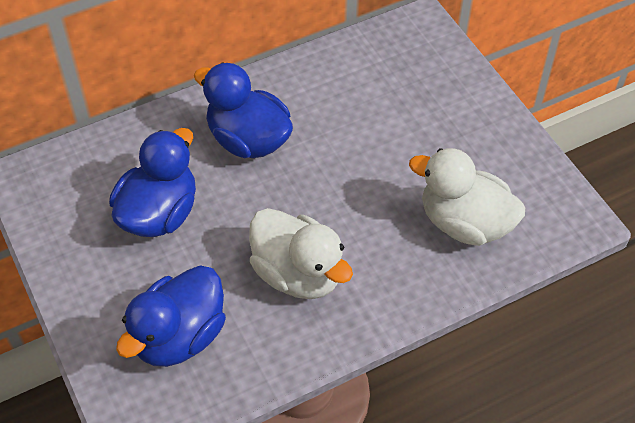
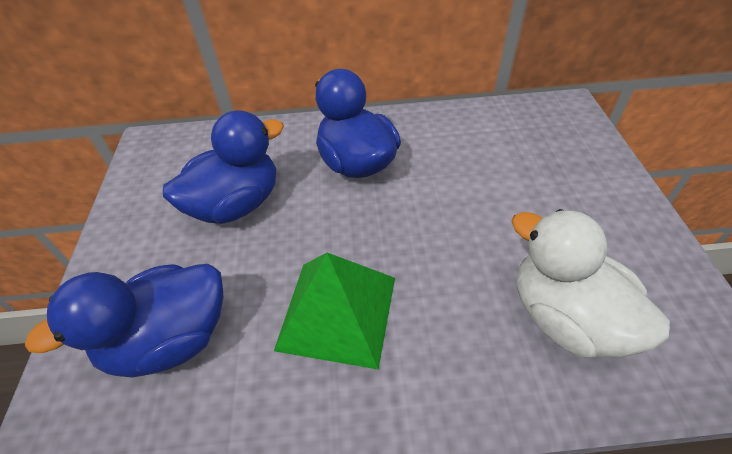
camera: 25 degrees right, 5 degrees down
(298, 274) = (337, 312): white duck -> green pyramid

